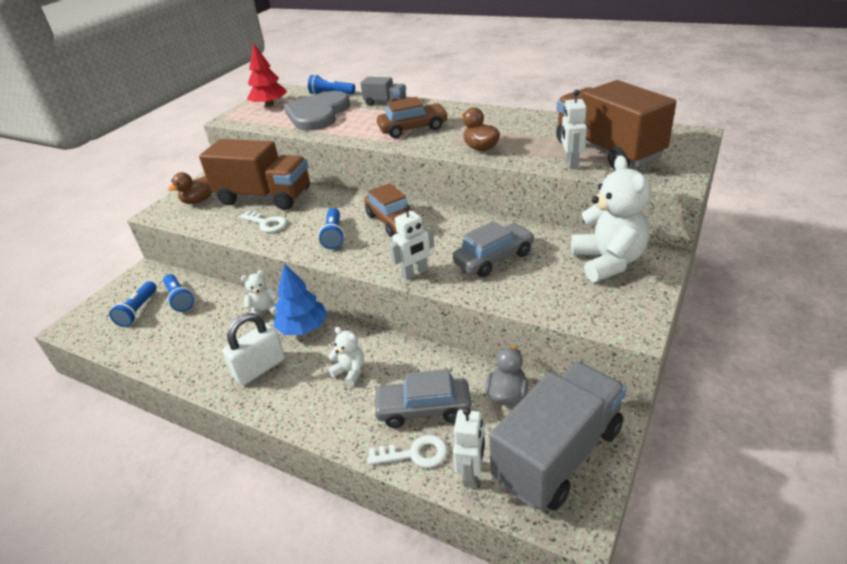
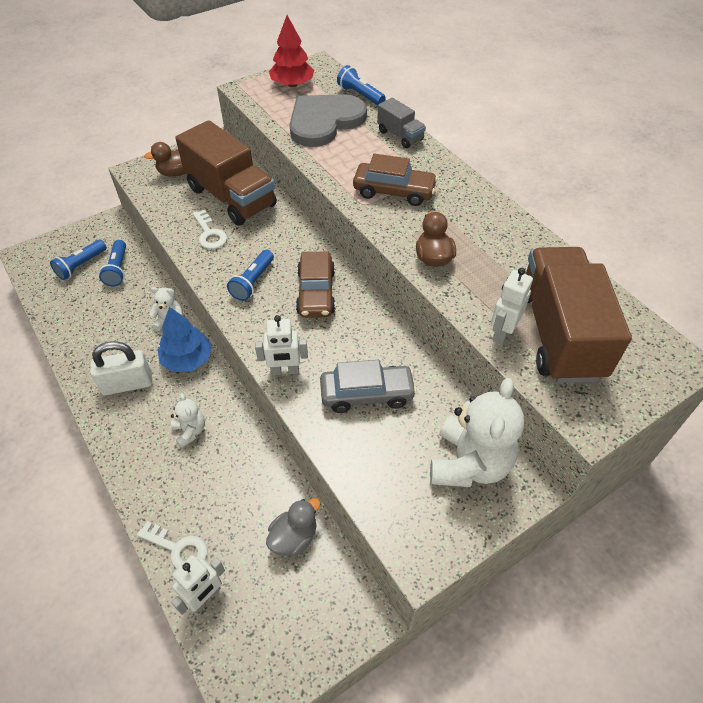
camera: 25 degrees right, 15 degrees up
(423, 409) = (217, 508): grey car -> none
(558, 454) = (286, 626): grey truck -> none

